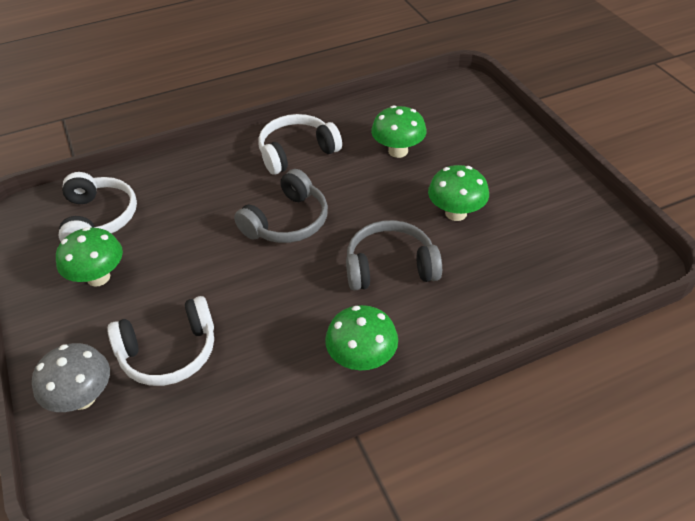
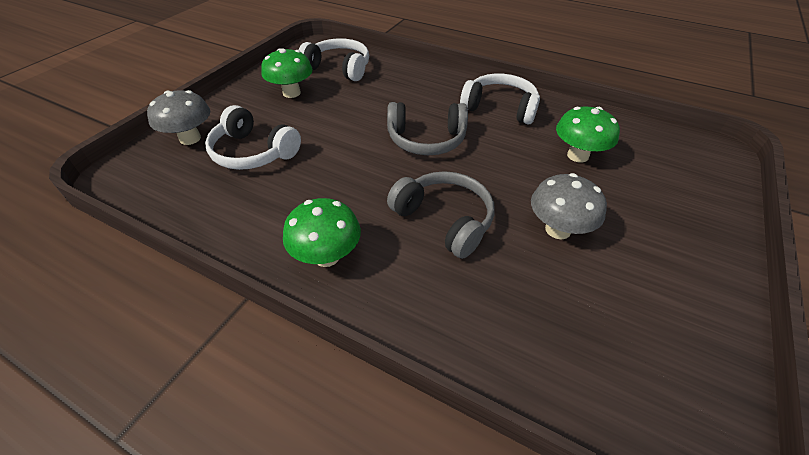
camera: 50 degrees right, 0 degrees up
(99, 219) = (339, 68): white headphones -> white headphones turned 105 degrees counterclockwise
(456, 213) = (558, 229): green mushroom -> grey mushroom

